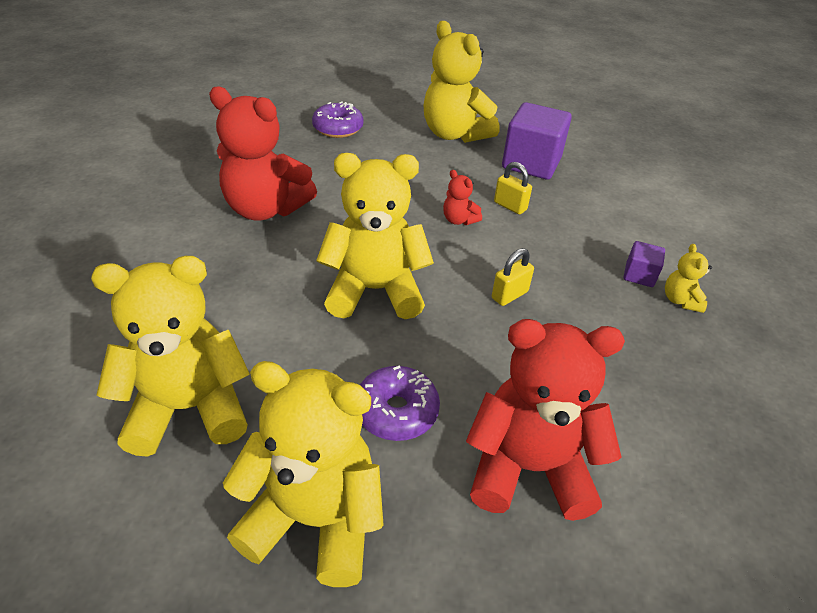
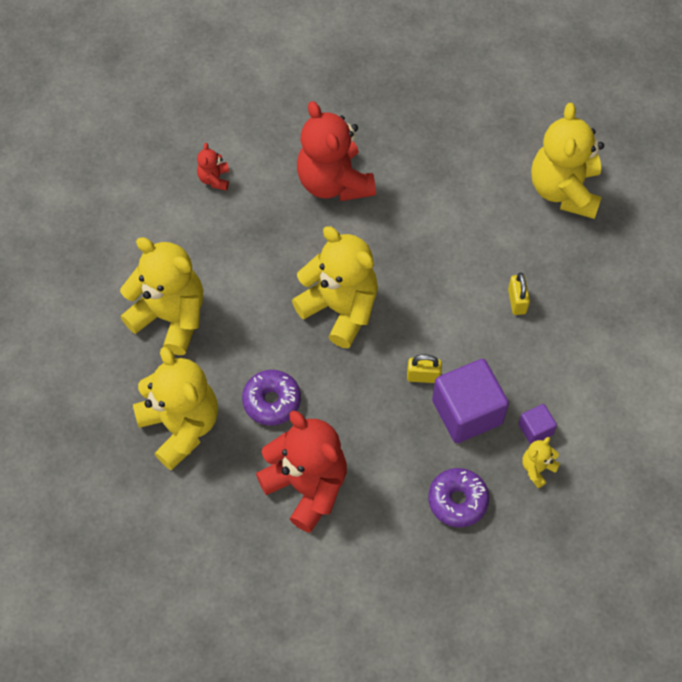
camera: 45 degrees right, 20 degrees up
(338, 128) = (469, 120): purple donut -> purple donut (457, 500)
(459, 220) = (461, 288): red teddy bear -> red teddy bear (214, 179)
(531, 163) = (591, 268): purple cube -> purple cube (467, 412)

